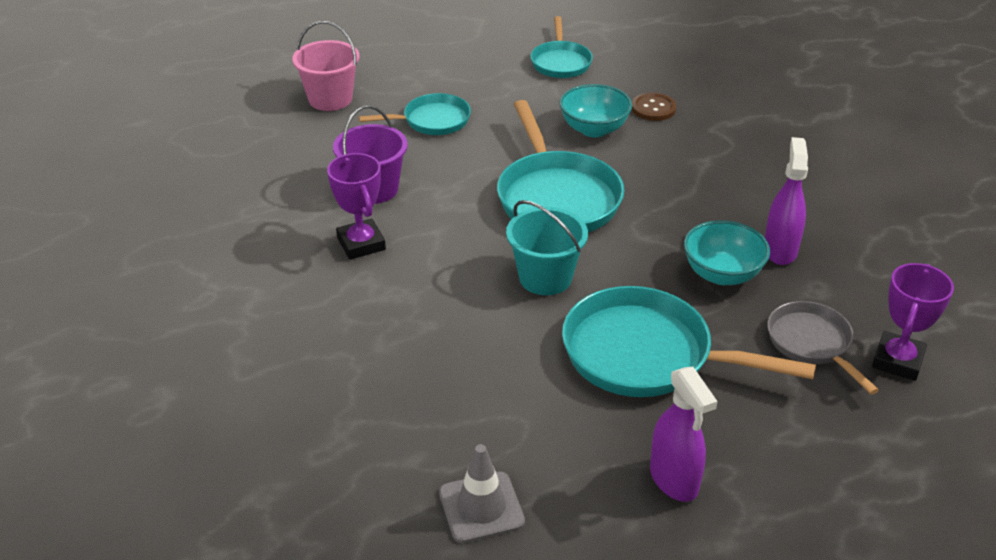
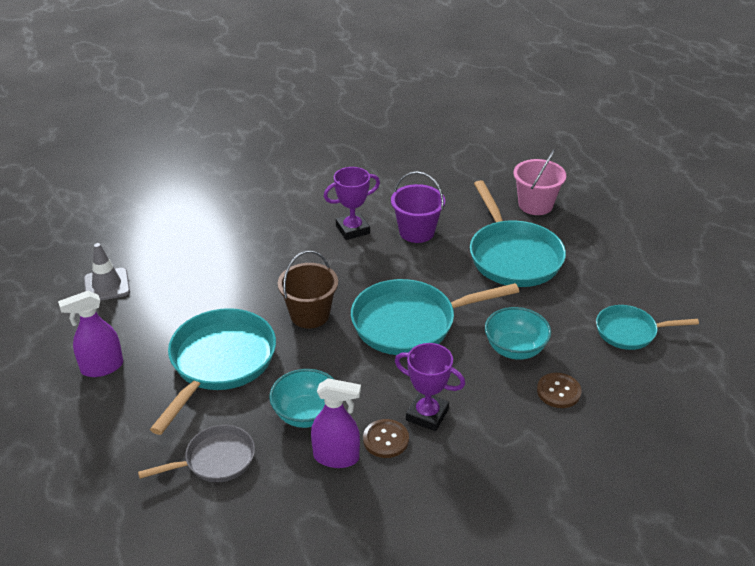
camera: 90 degrees right, 0 degrees up
(432, 121) = (513, 256): turquoise pan -> turquoise pan, size x1.72
(545, 278) = (310, 315): turquoise bucket -> brown bucket
(745, 216) = (385, 439): none -> brown button
(897, 360) = (186, 514): purple trophy -> purple trophy (427, 414)

